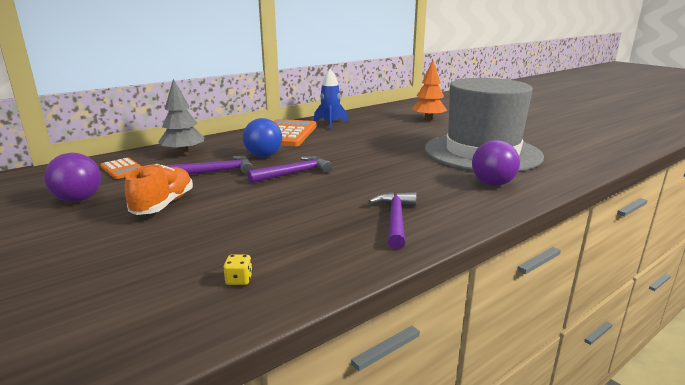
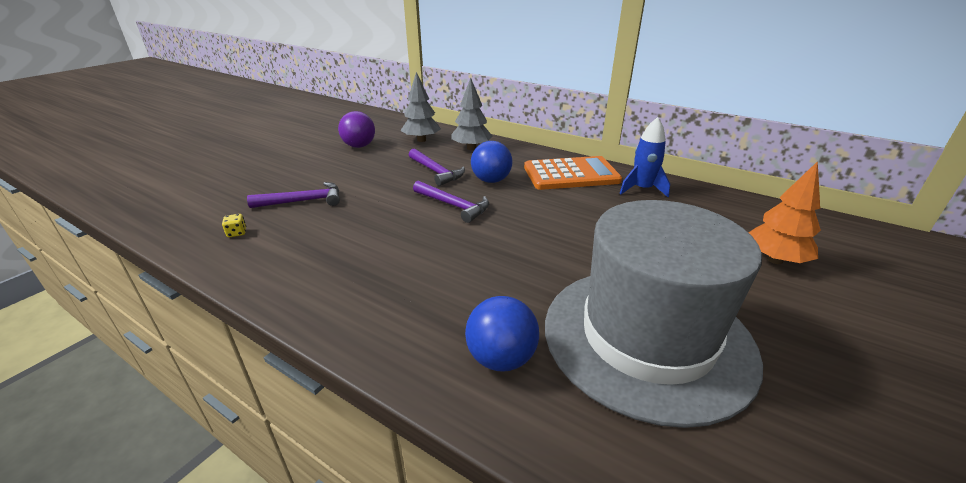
camera: 70 degrees right, 10 degrees up
(123, 169) = (421, 140): orange calculator -> grey tree
(163, 205) = (358, 173): orange shoe -> none
(395, 220) = (352, 286): purple hammer -> purple hammer (303, 201)
(492, 184) = (501, 358): purple ball -> blue ball

